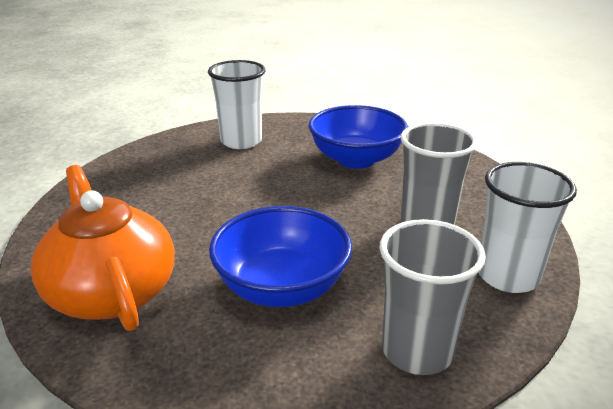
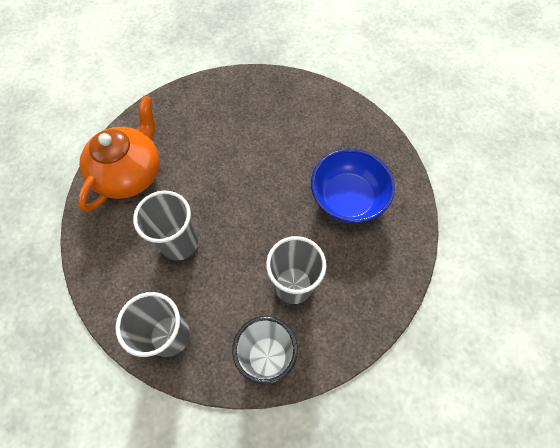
camera: 55 degrees right, 35 degrees up
(241, 141) = (316, 118): white cup -> none
(282, 287) = (179, 243): blue bowl -> grey cup

